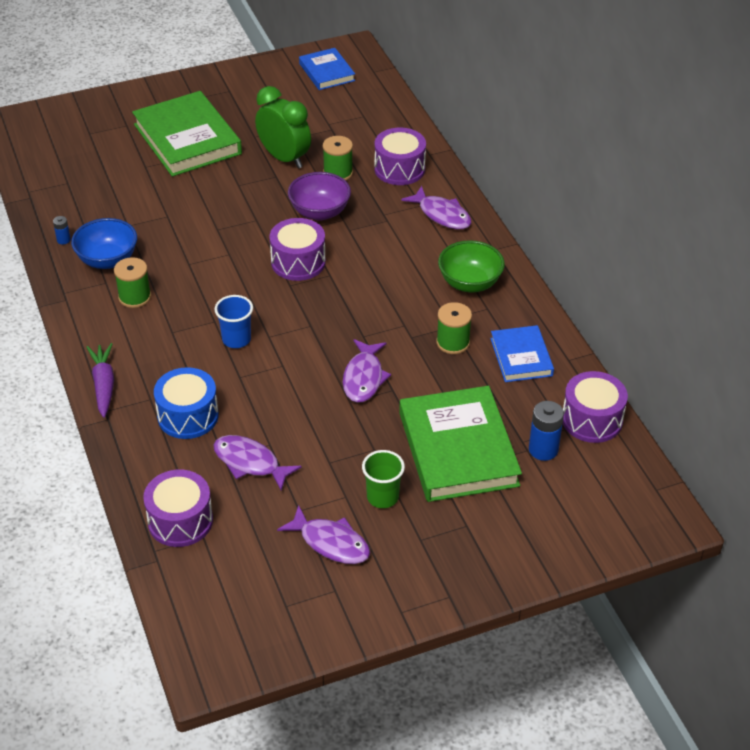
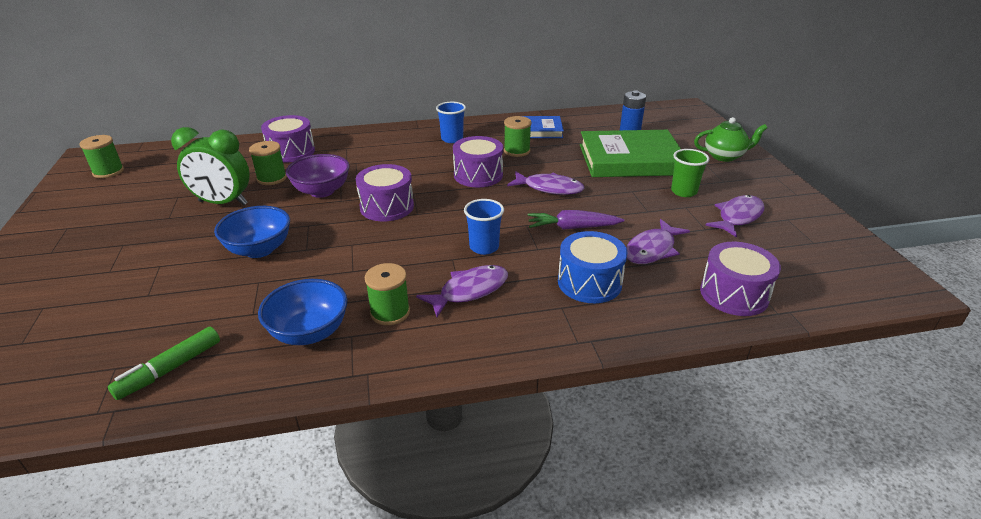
camera: 80 degrees left, 10 degrees down
(63, 240) = (241, 373): blue battery -> none
(67, 207) = (170, 369): none -> green marker
(103, 385) = (534, 342): purple carrot -> purple carrot (572, 228)
(187, 139) = (126, 261): green book -> none
(212, 203) = (259, 249): none -> blue bowl
(284, 158) = (223, 203): green clock -> green clock turned 135 degrees counterclockwise
(327, 72) = (108, 172): blue book -> green spool
(441, 215) = (364, 141): purple fish -> purple fish (469, 291)
(469, 283) = (452, 139): green bowl -> blue cup
(496, 549) = (724, 156): none -> green teapot
(592, 420) = (601, 117): purple drum -> purple drum (478, 175)

